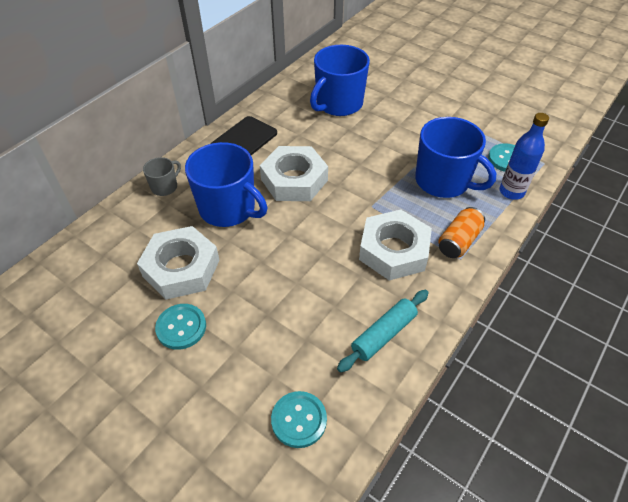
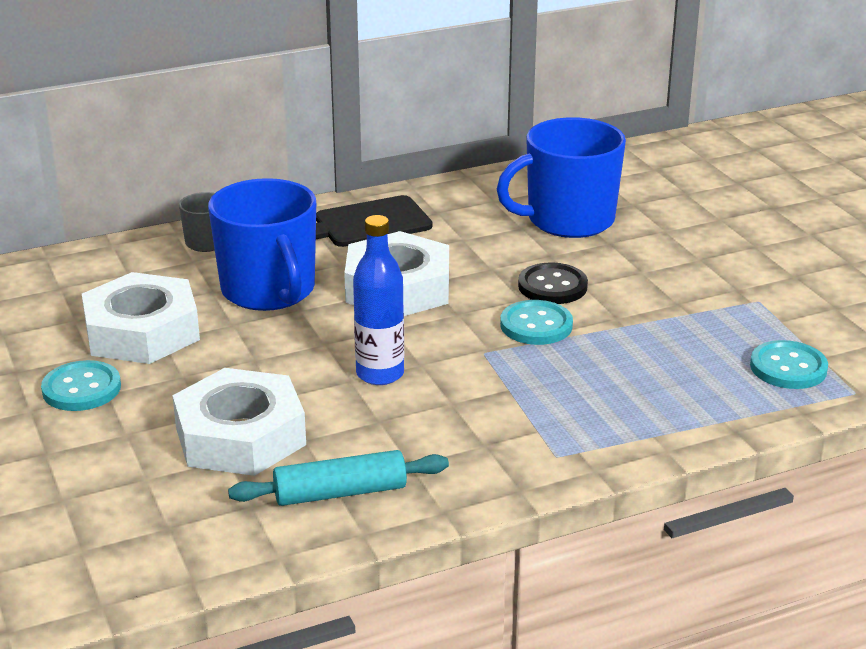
camera: 30 degrees right, 20 degrees down
(299, 420) = (131, 530): turquoise button -> turquoise button (536, 325)
(367, 149) = (552, 286): none -> black button
(393, 250) = (460, 411): white nut -> white nut (240, 436)
(443, 181) = (637, 360): blue mug -> none
(459, 241) = (578, 436): orange can -> none
(511, 192) = (745, 408): blue bottle -> blue bottle (380, 374)

